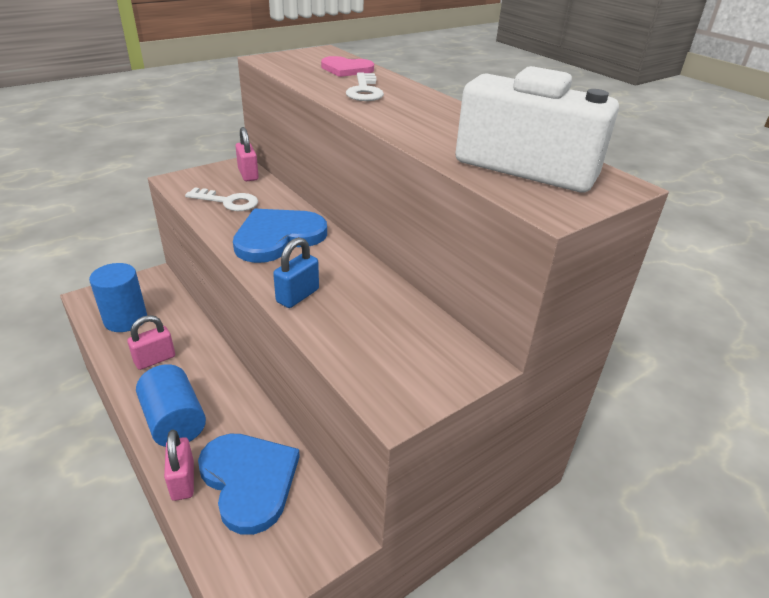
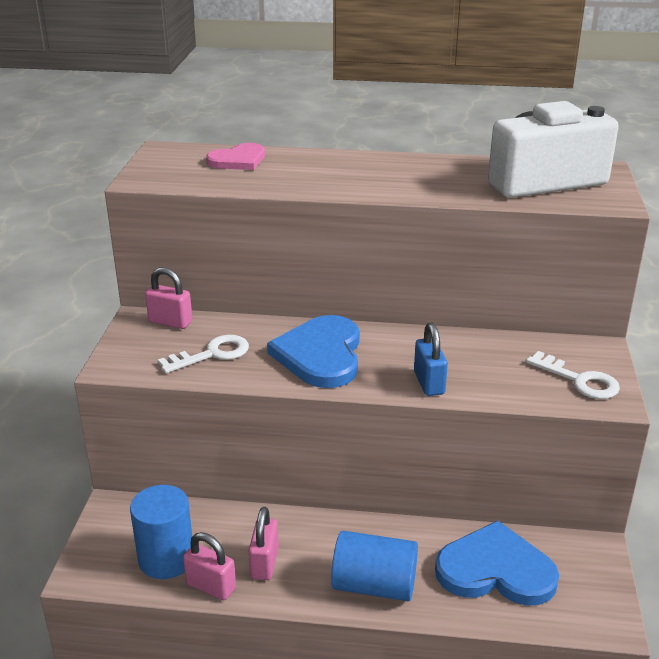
camera: 45 degrees left, 5 degrees down
(183, 481) = (457, 610): pink padlock -> pink padlock (211, 586)
(364, 91) = (309, 174): white key -> white key (579, 380)

